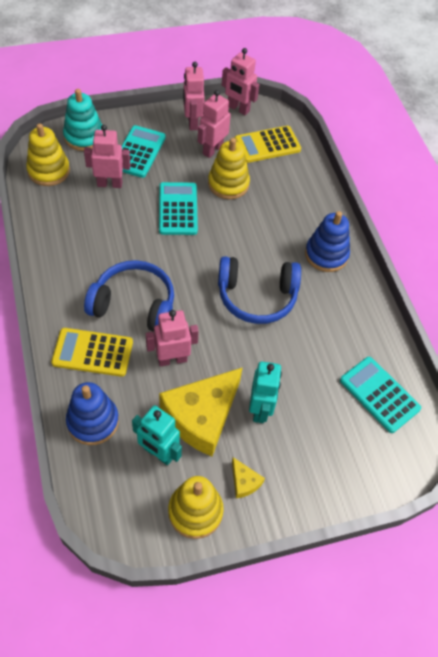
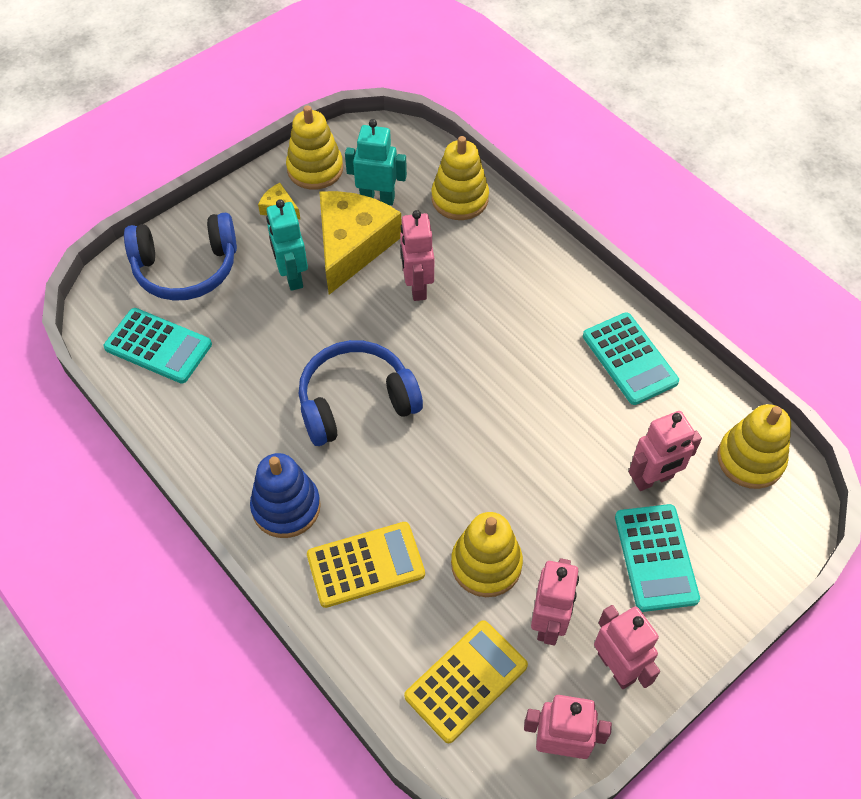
camera: 160 degrees right, 0 degrees up
(84, 137) = (755, 545): turquoise stacking toy -> none
(92, 352) = (507, 258): yellow calculator -> yellow calculator (365, 564)
(93, 421) = (460, 199): blue stacking toy -> yellow stacking toy
(134, 305) = (499, 326): blue headphones -> blue headphones (186, 268)
(172, 359) = (417, 287): pink robot -> pink robot turned 120 degrees clockwise
(178, 209) = (532, 483): turquoise calculator -> turquoise calculator (629, 359)

